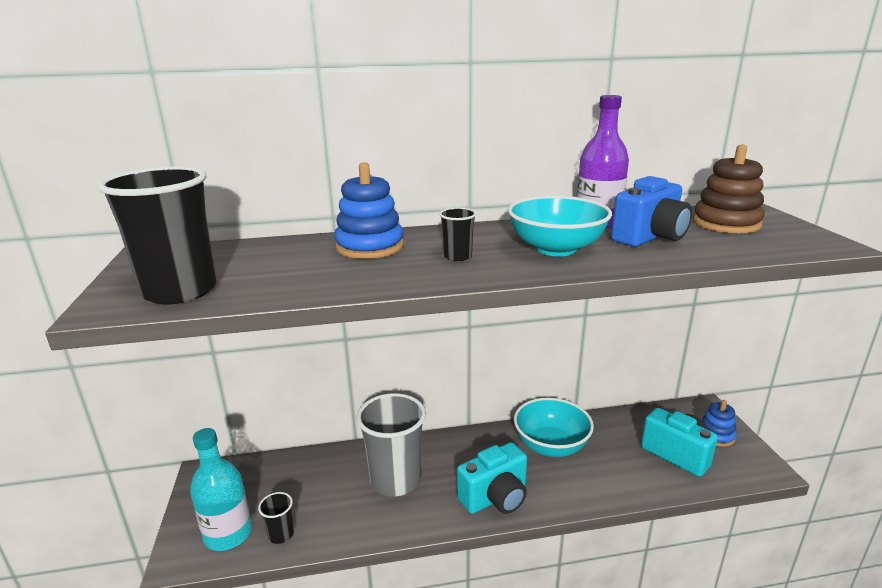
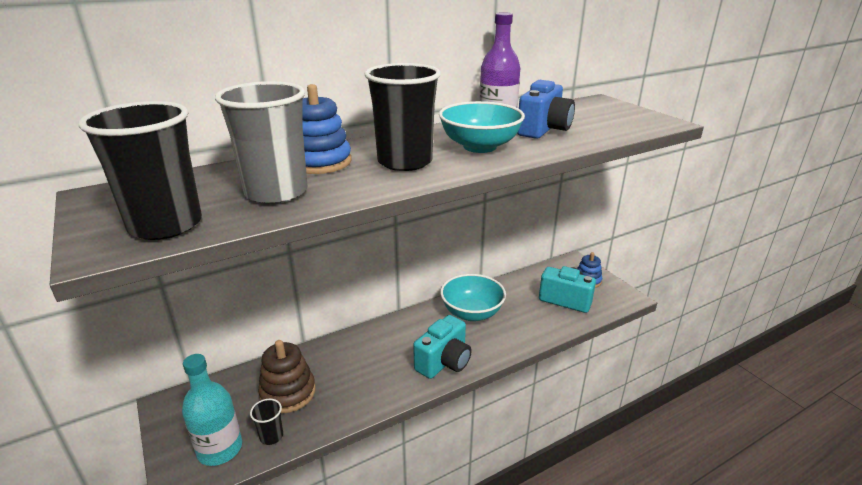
camera: 20 degrees left, 5 degrees up
(395, 480) = (355, 367): grey cup -> grey cup (276, 192)
(458, 256) = (405, 162): black cup -> black cup, size x2.24
(726, 223) = (590, 113): brown stacking toy -> brown stacking toy (288, 393)

